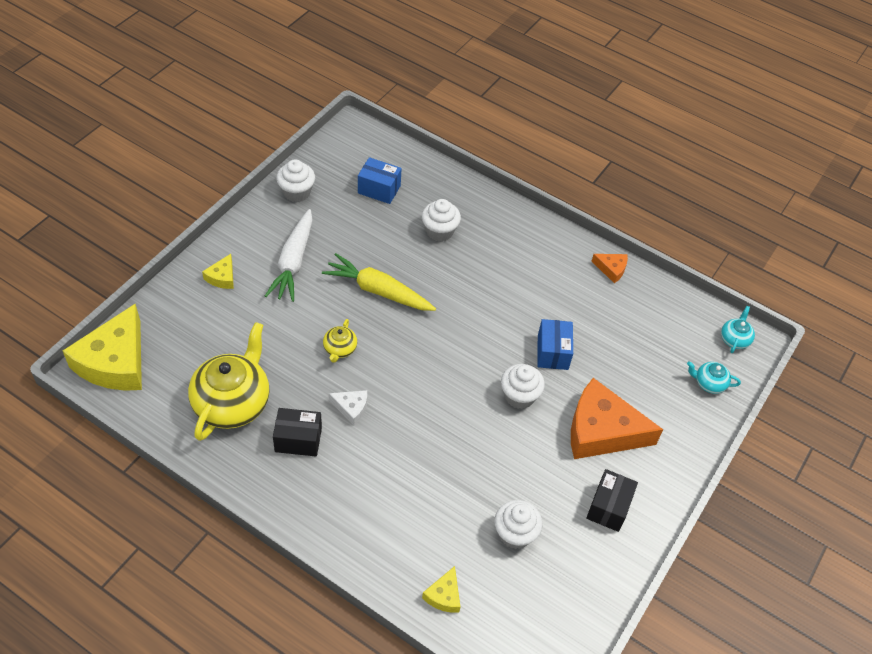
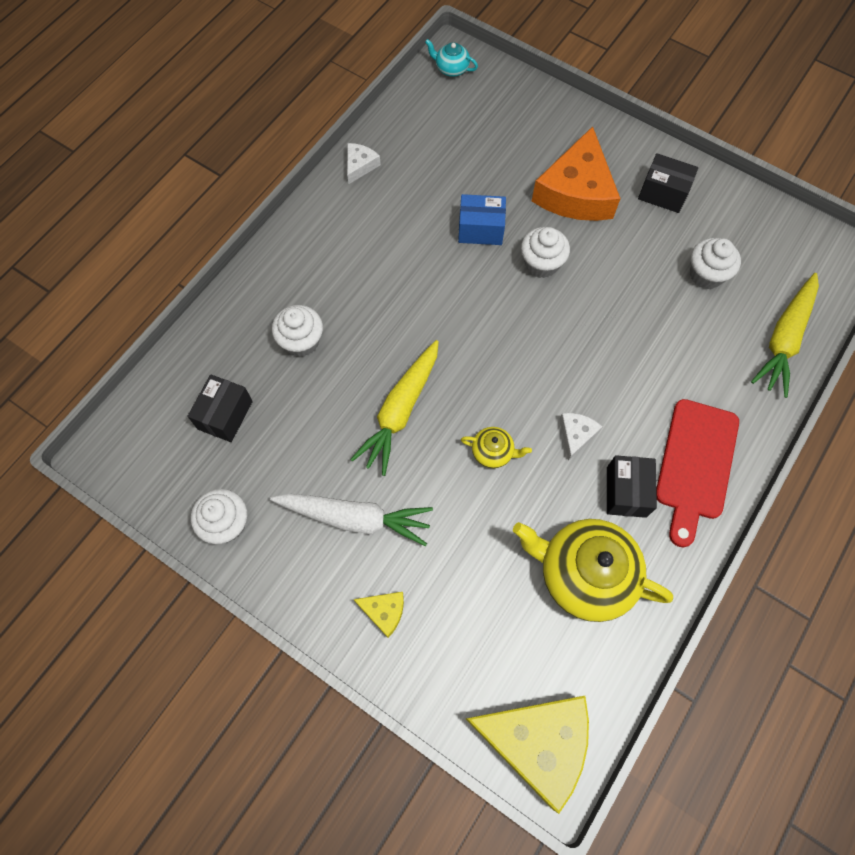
camera: 85 degrees left, 15 degrees up
(318, 496) = (695, 465): none -> red cutting board
(379, 189) = (225, 415): blue box -> black box
(444, 595) = (784, 339): yellow cheese -> yellow carrot
(611, 269) = (360, 166): orange cheese -> white cheese
(709, 383) = (508, 96): turquoise teapot -> none

